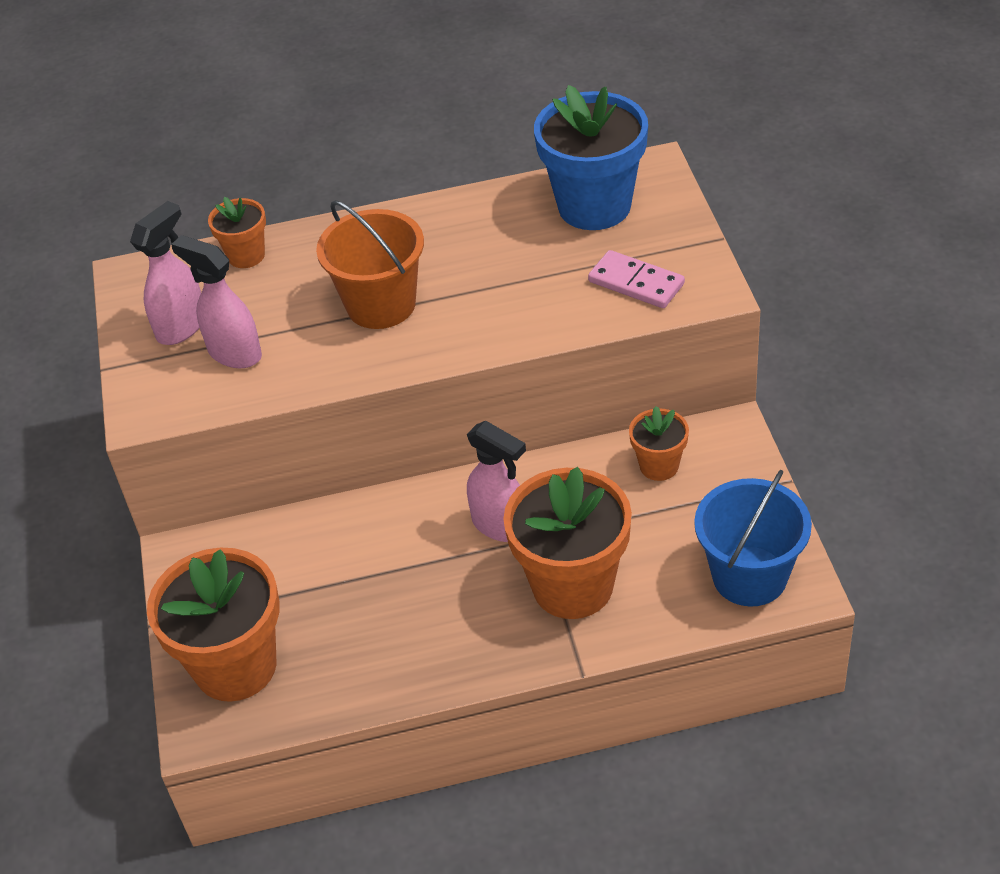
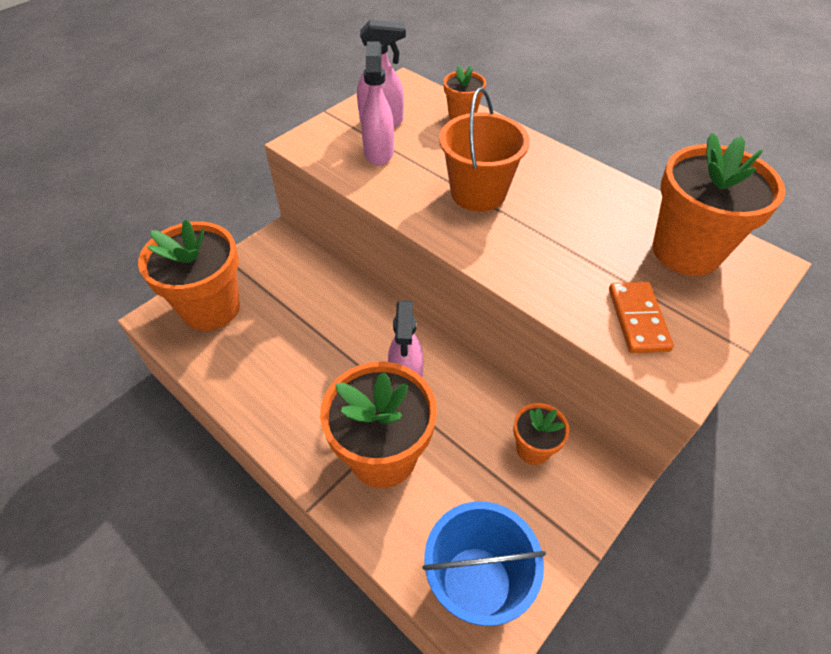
camera: 50 degrees right, 5 degrees up
(594, 206) = (686, 251): blue flower pot -> orange flower pot
(636, 283) = (637, 319): pink domino -> orange domino

